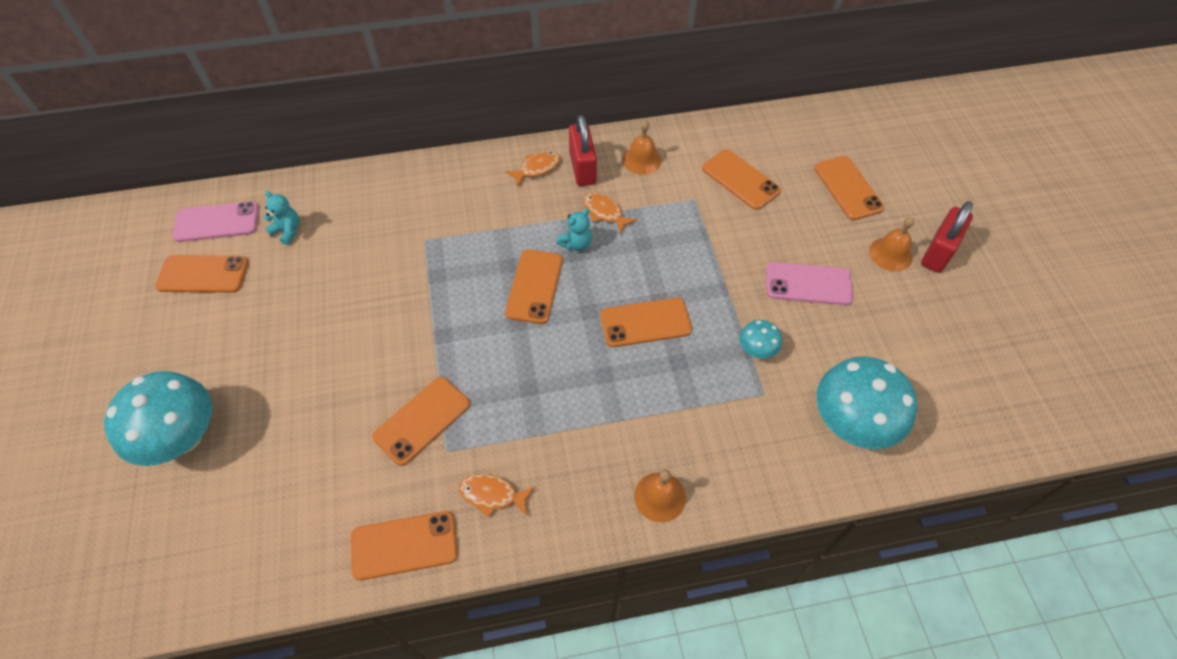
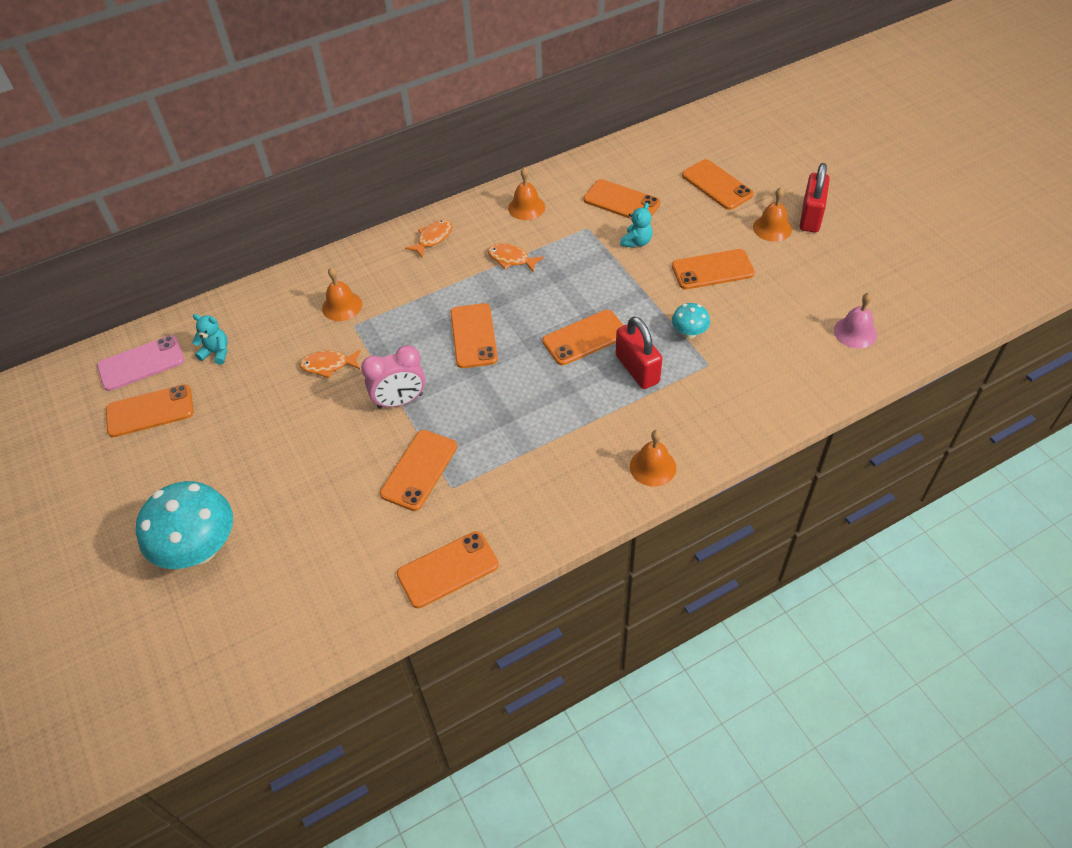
camera: 15 degrees left, 5 degrees down
(422, 216) = (342, 306): none -> orange bell
(435, 337) = (400, 401): none -> pink clock
(492, 495) = (508, 508): orange fish -> orange fish (328, 365)
(576, 244) = (496, 291): turquoise teddy bear -> turquoise teddy bear (636, 242)
(582, 168) = (475, 228): red padlock -> red padlock (637, 369)
(808, 284) = (712, 270): pink phone -> orange phone
(851, 423) = (788, 366): turquoise mushroom -> none
(941, 405) = (855, 332): none -> pink bell

